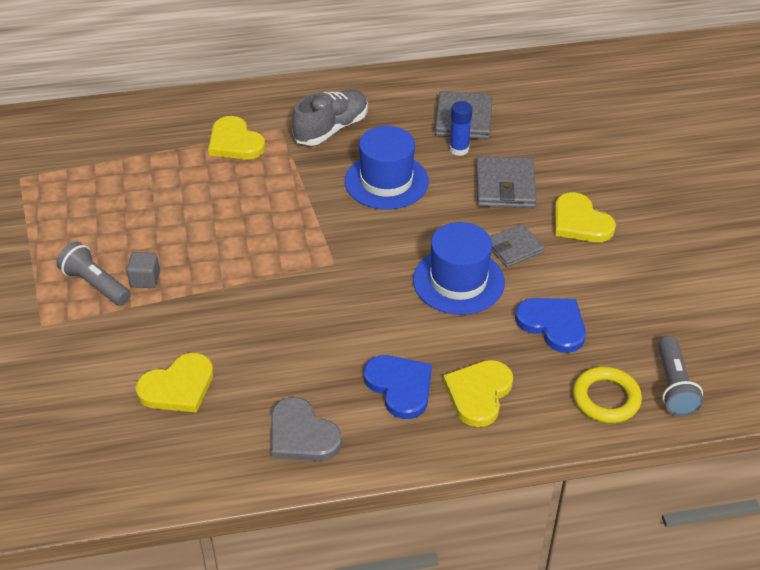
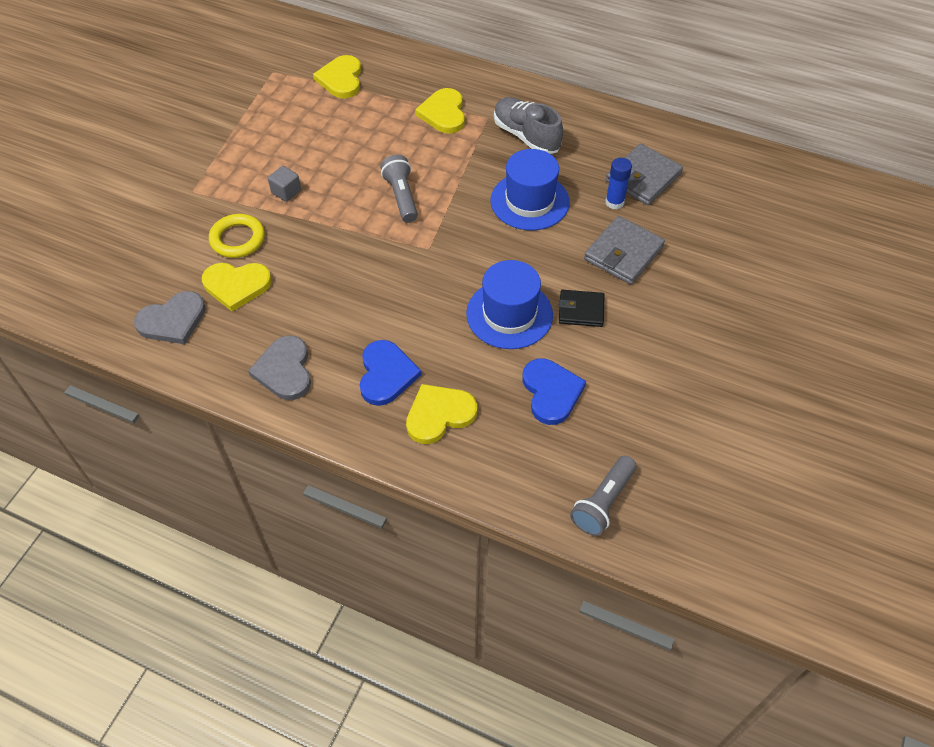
camera: 35 degrees right, 10 degrees up
(95, 284) = (251, 179): grey flashlight -> grey flashlight (401, 197)
(142, 452) = (173, 320): none -> grey heart
(331, 129) = (526, 136): grey shoe -> grey shoe turned 120 degrees counterclockwise
(514, 248) = (581, 310): grey wallet -> black wallet
(580, 222) = (659, 317): yellow heart -> yellow heart (341, 79)
(606, 398) = (536, 478): yellow ring -> yellow ring (237, 239)

